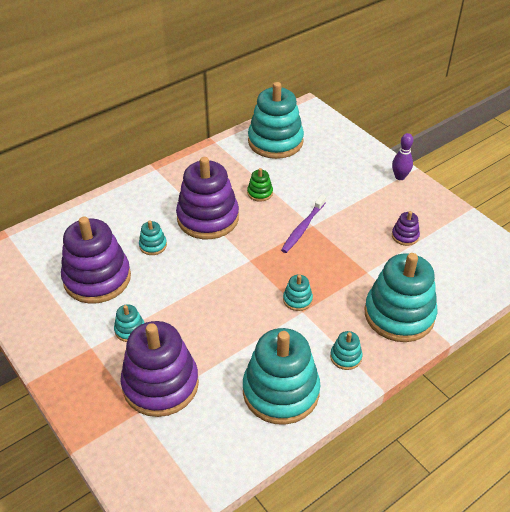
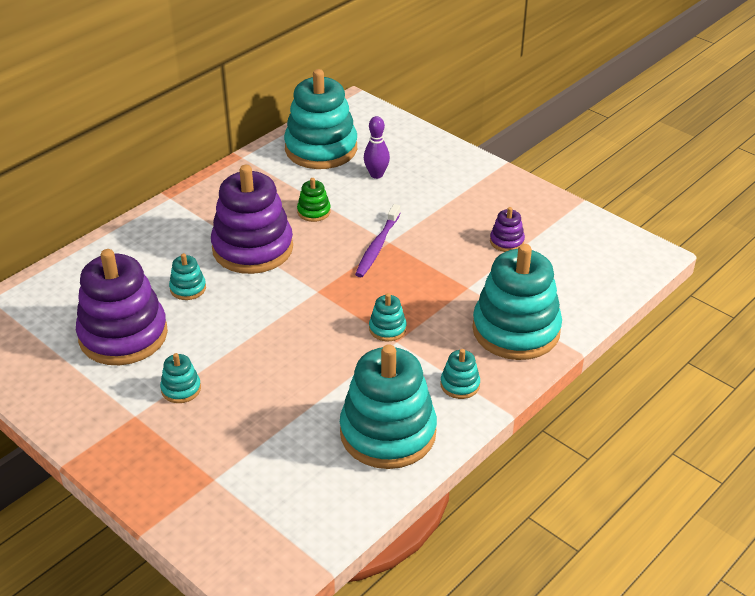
camera: 10 degrees left, 5 degrees down
(160, 384) = (235, 445): purple stacking toy -> none
(400, 177) = (488, 174): purple bowling pin -> purple bowling pin (376, 175)

